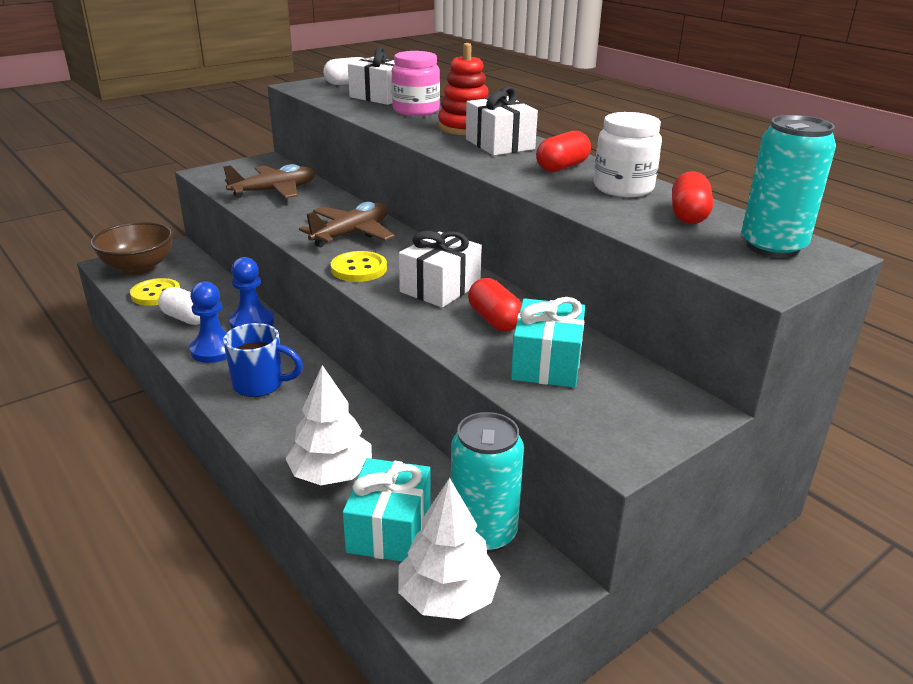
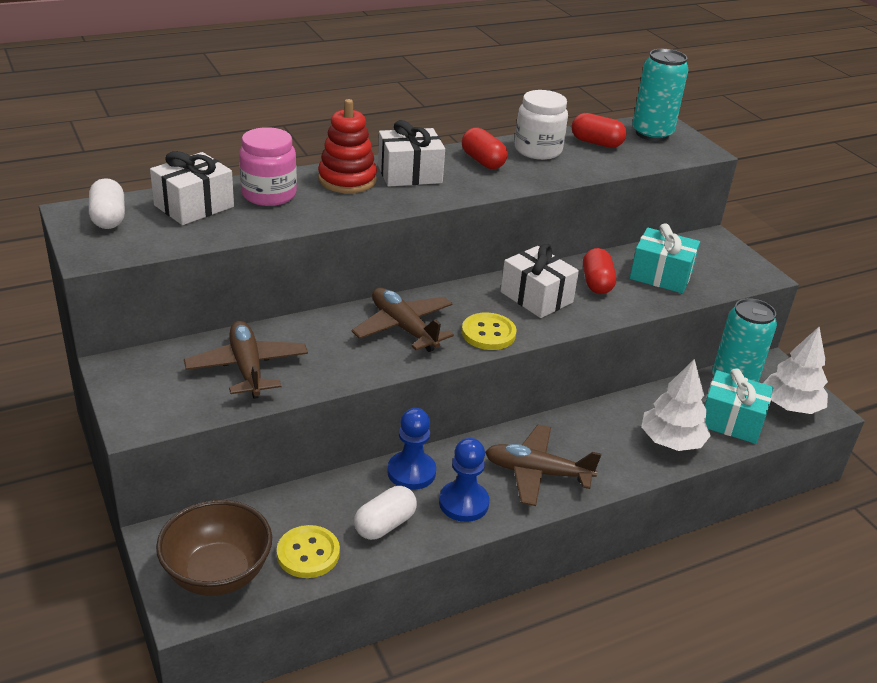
camera: 80 degrees left, 5 degrees up
(260, 385) = (537, 473): blue mug -> brown plane
(494, 320) = (596, 283): red capsule -> red capsule turned 75 degrees counterclockwise

